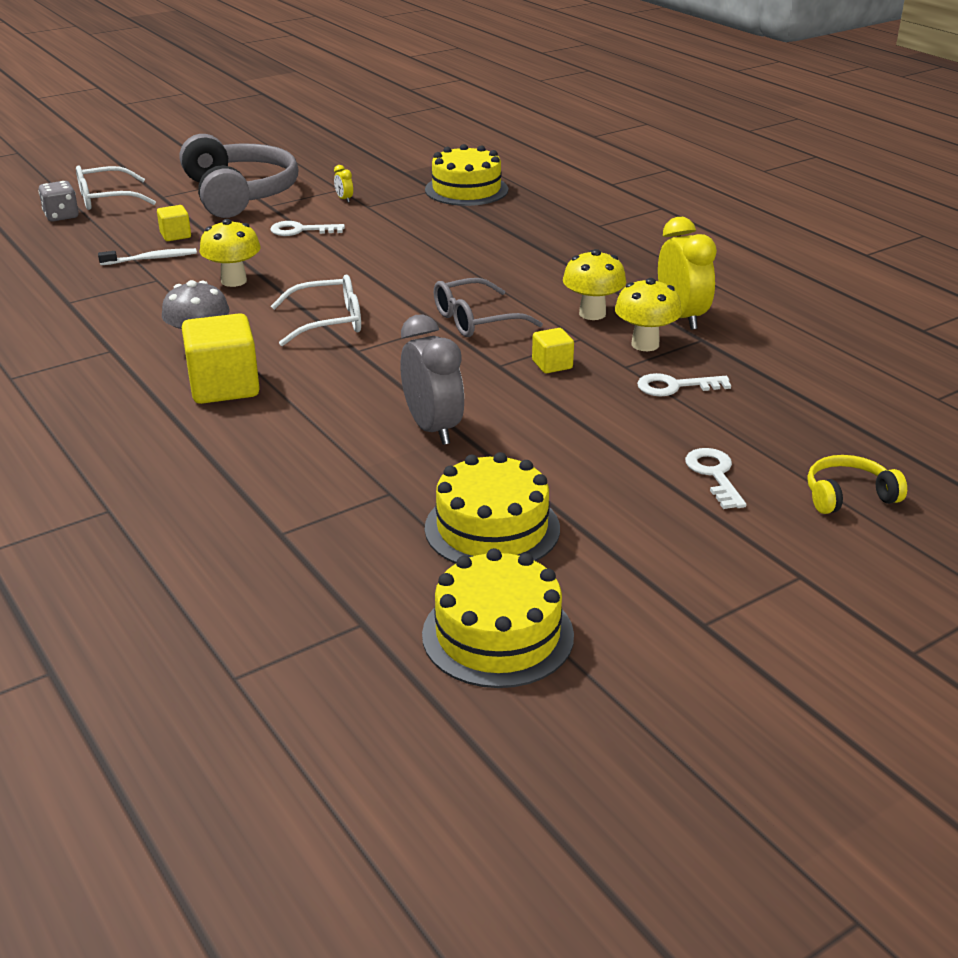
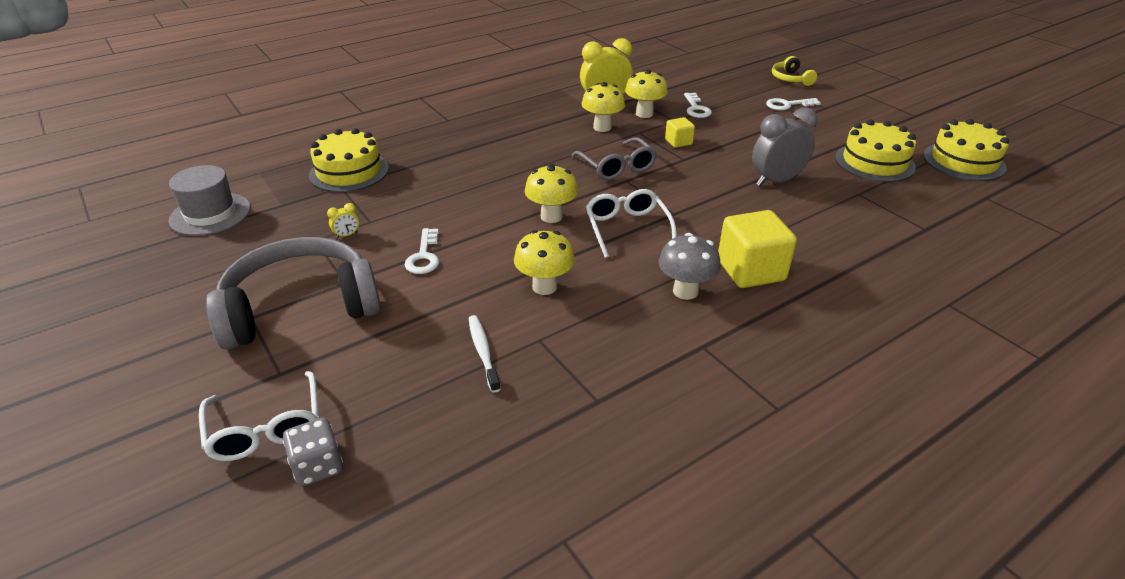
camera: 90 degrees left, 5 degrees up
(175, 235) = (417, 342): yellow cube -> none
(361, 283) = (551, 216): none -> yellow mushroom
(390, 150) = (210, 214): none -> grey hat

